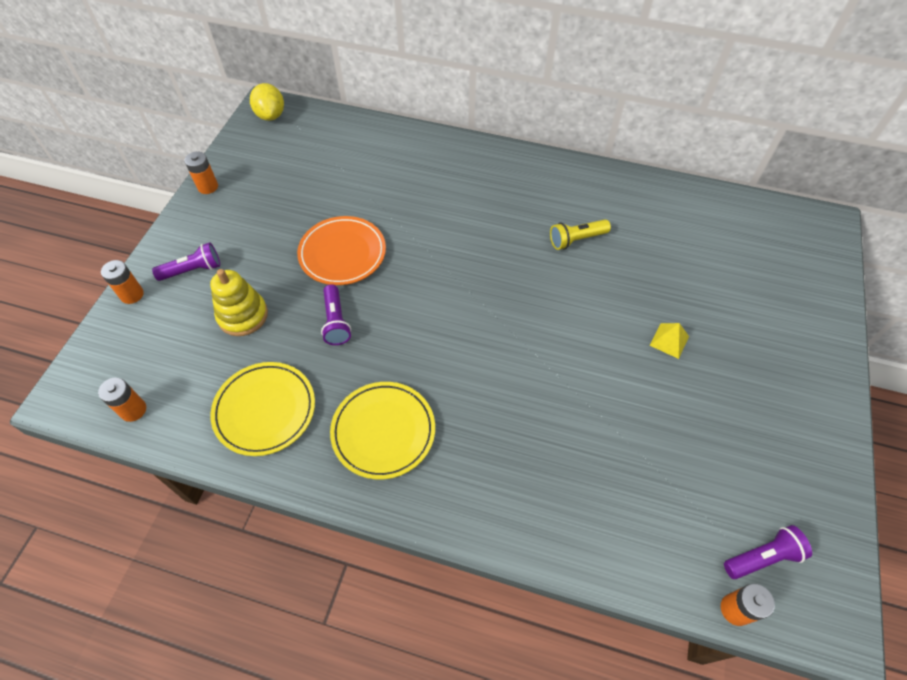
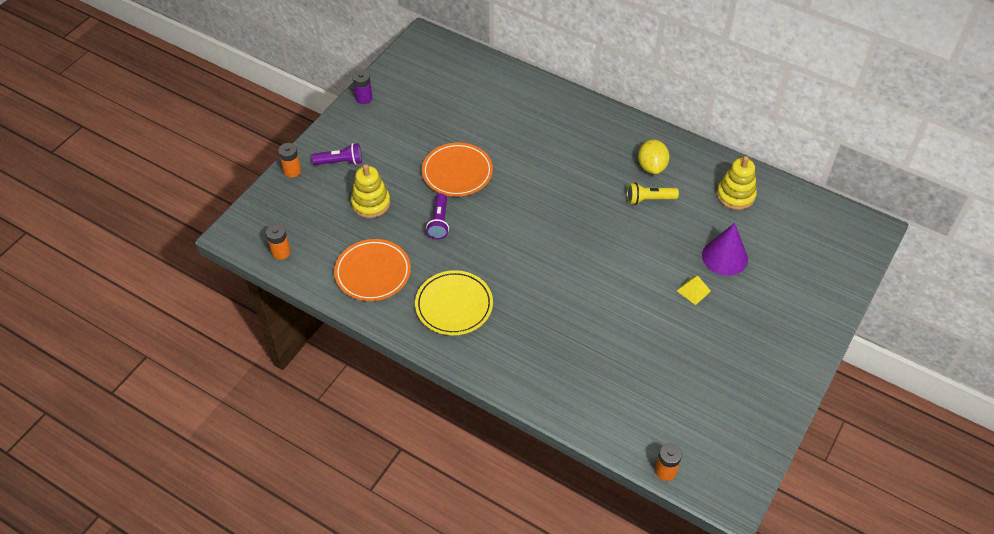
camera: 15 degrees right, 5 degrees down
(208, 187) = (364, 98): orange battery -> purple battery
(265, 410) = (373, 272): yellow plate -> orange plate
(271, 115) = (427, 46): yellow lemon -> yellow lemon (651, 167)
(669, 215) = (735, 195): none -> yellow stacking toy
(687, 290) = (724, 257): none -> purple cone
(762, 557) = (700, 446): purple flashlight -> none

